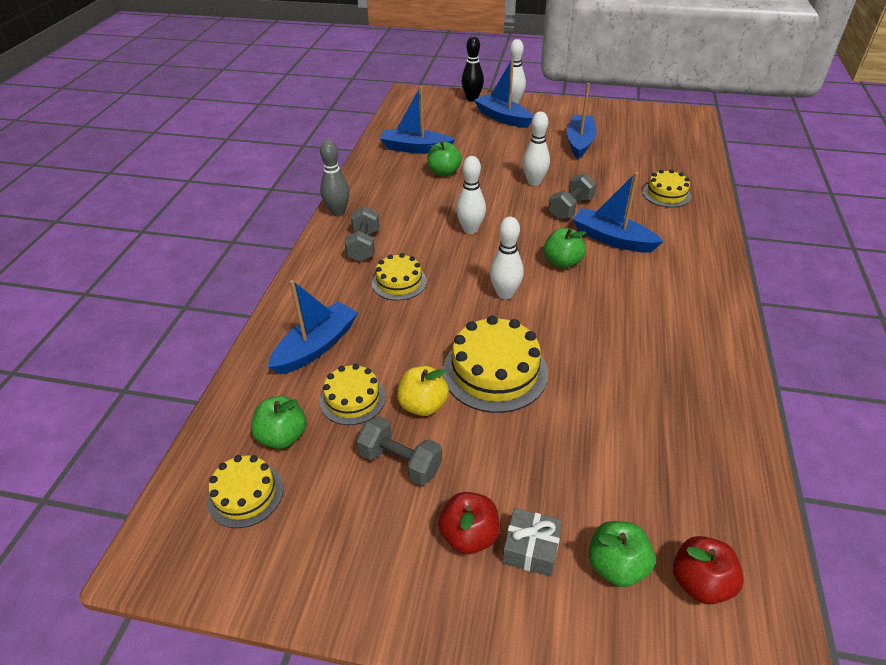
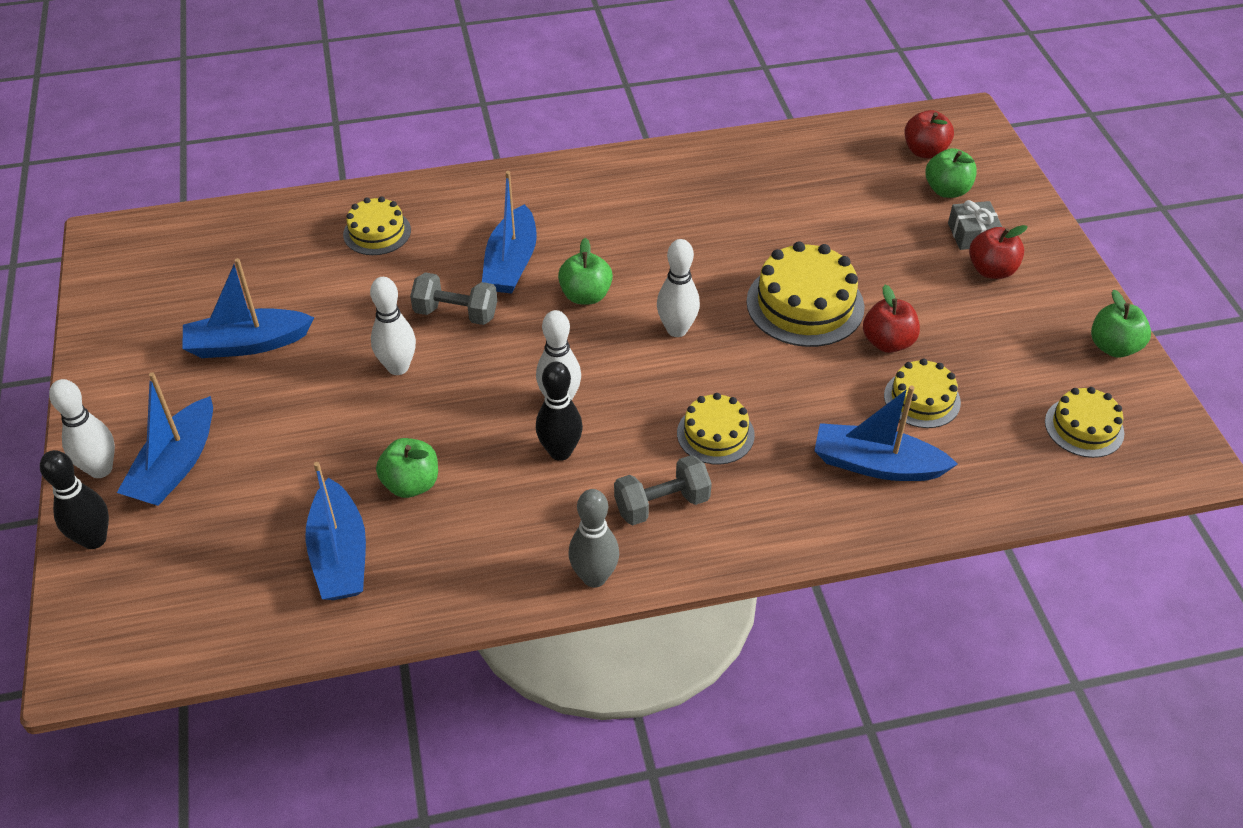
camera: 115 degrees left, 5 degrees up
(283, 436) = (1007, 432): green apple -> green apple (1113, 347)
(400, 462) = (962, 334): grey dumbbell -> none
(423, 405) = (887, 342): yellow apple -> red apple
(430, 221) = (560, 452): none -> black bowling pin

